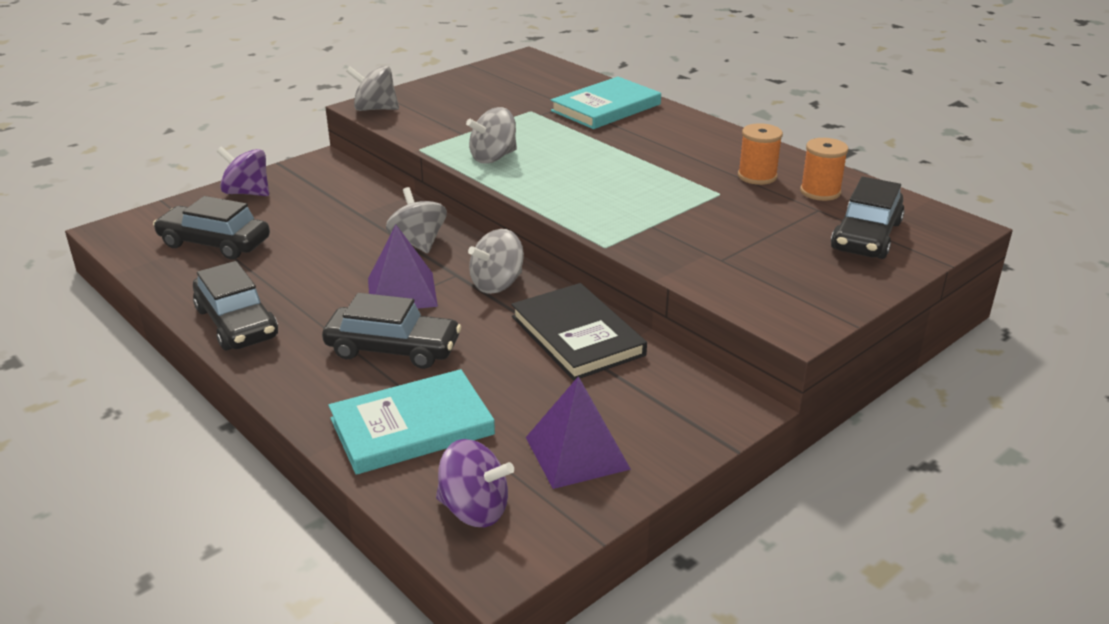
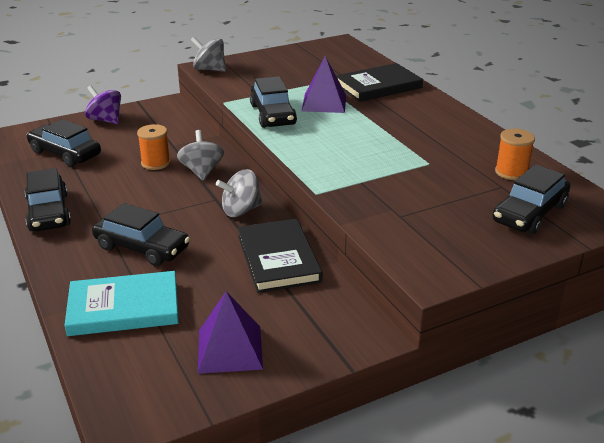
camera: 15 degrees right, 0 degrees up
(402, 292) = (170, 206): purple pyramid -> purple pyramid (324, 103)
(474, 509) = (133, 378): purple spinning top -> none
(493, 157) = (272, 115): grey spinning top -> black car
(606, 107) = (378, 86): turquoise book -> black book
(757, 176) = (466, 153): orange spool -> orange spool (156, 163)

